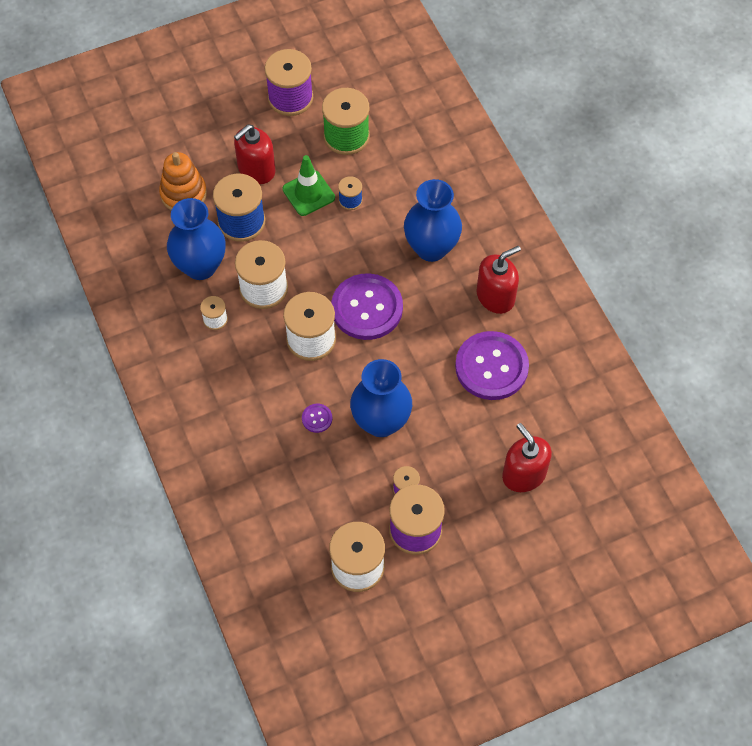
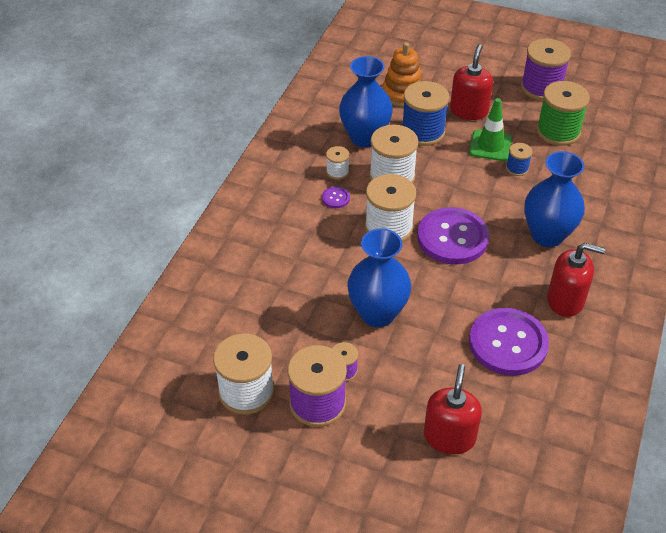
camera: 45 degrees right, 15 degrees down
(256, 169) = (469, 111): red soap dispenser -> red soap dispenser turned 105 degrees clockwise
(317, 418) = (334, 277): purple button -> purple button (336, 198)

